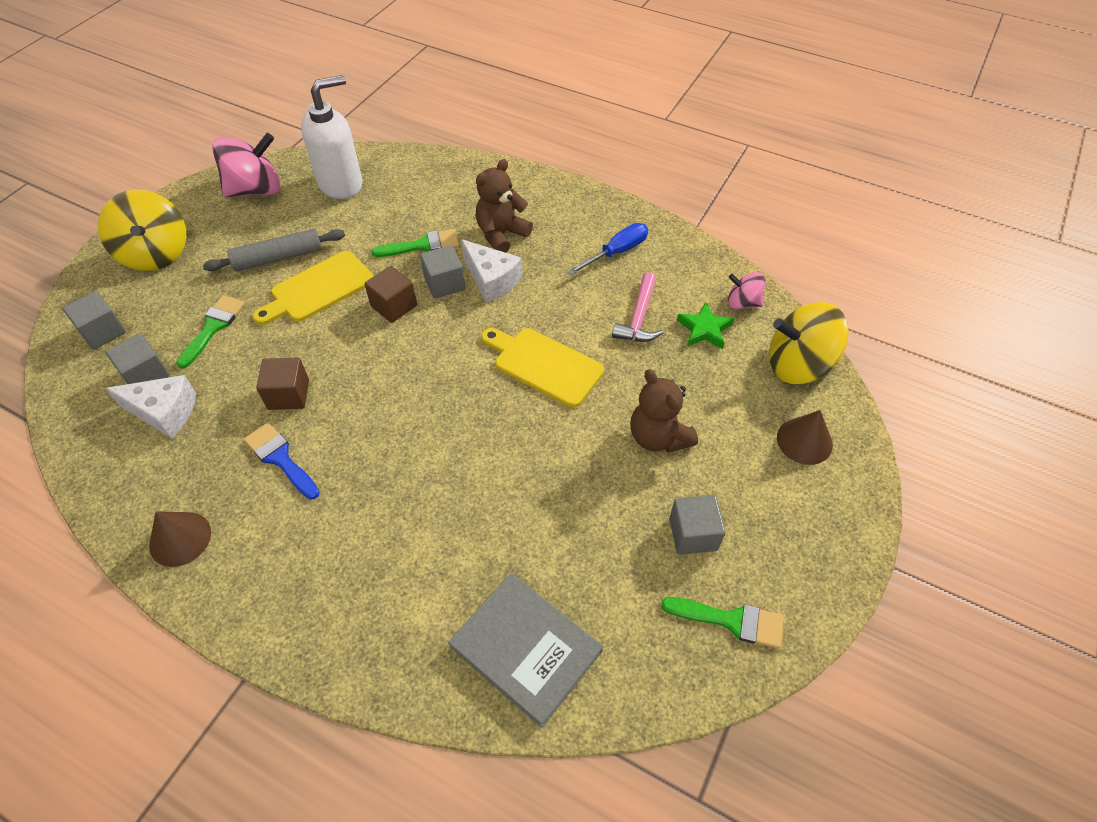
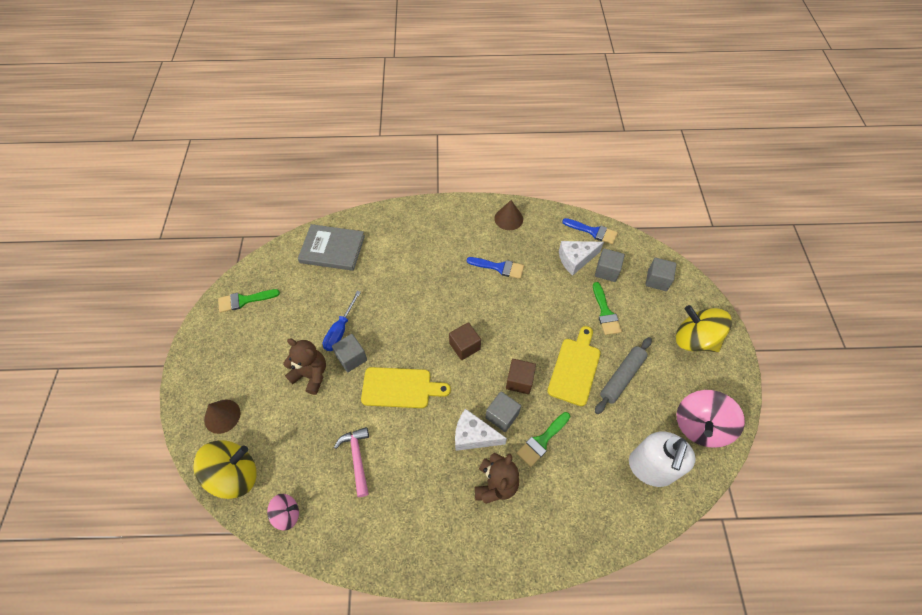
camera: 150 degrees right, 5 degrees up
(88, 442) = (593, 231): none -> blue brush
(288, 395) = (526, 298): brown cube -> brown cube (464, 346)
(616, 252) = (400, 515): blue screwdriver -> blue screwdriver (340, 330)
(693, 534) = (274, 330): grey cube -> grey cube (351, 358)
(704, 329) = (308, 472): green star -> none

